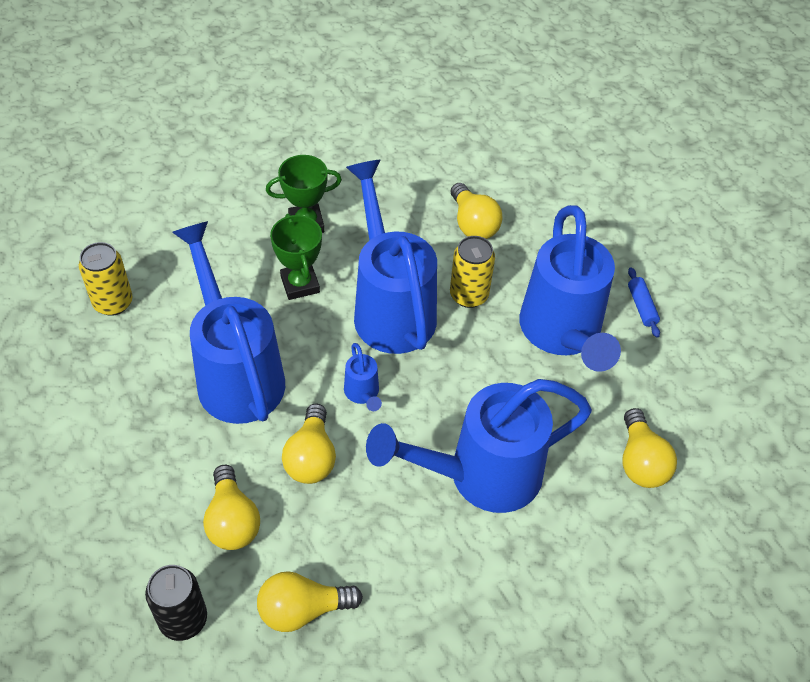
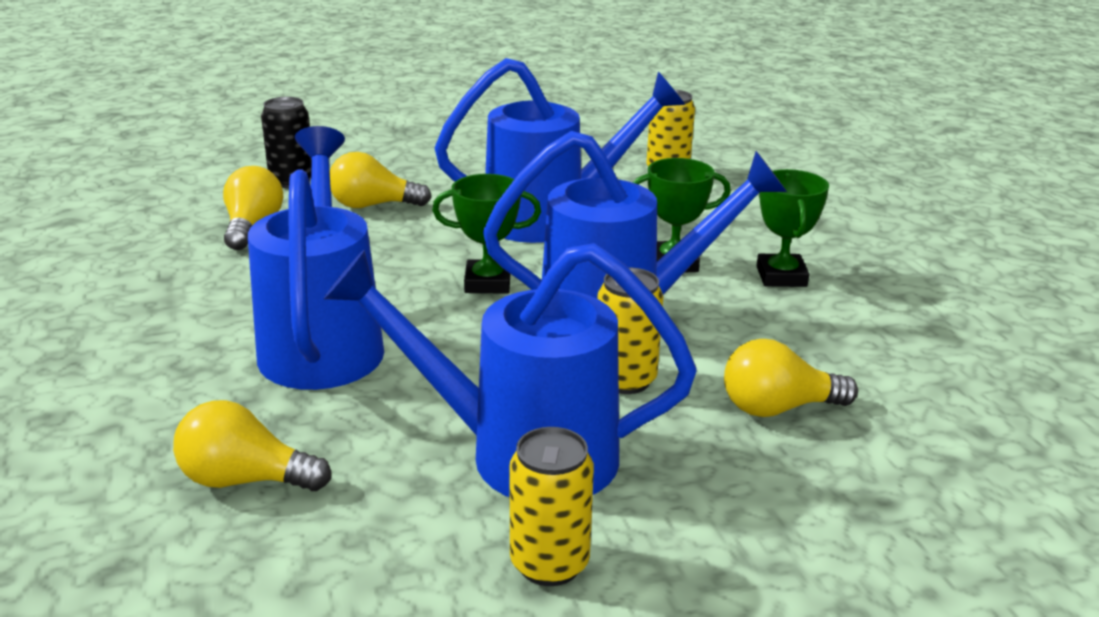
camera: 105 degrees right, 25 degrees down
(311, 457) = (419, 246): yellow light bulb -> none
(363, 394) = (487, 283): blue watering can -> green trophy
(641, 306) = (549, 564): blue rolling pin -> yellow can

